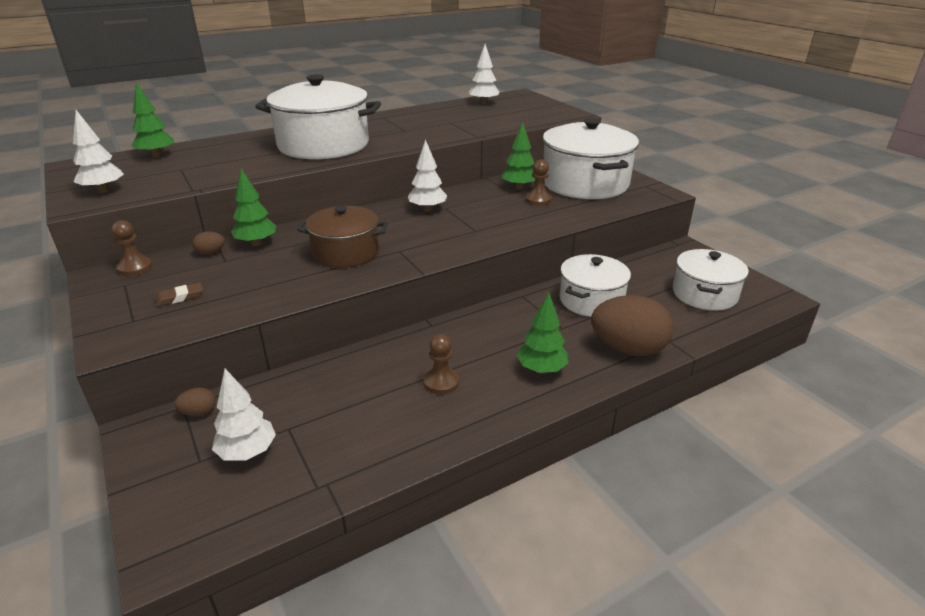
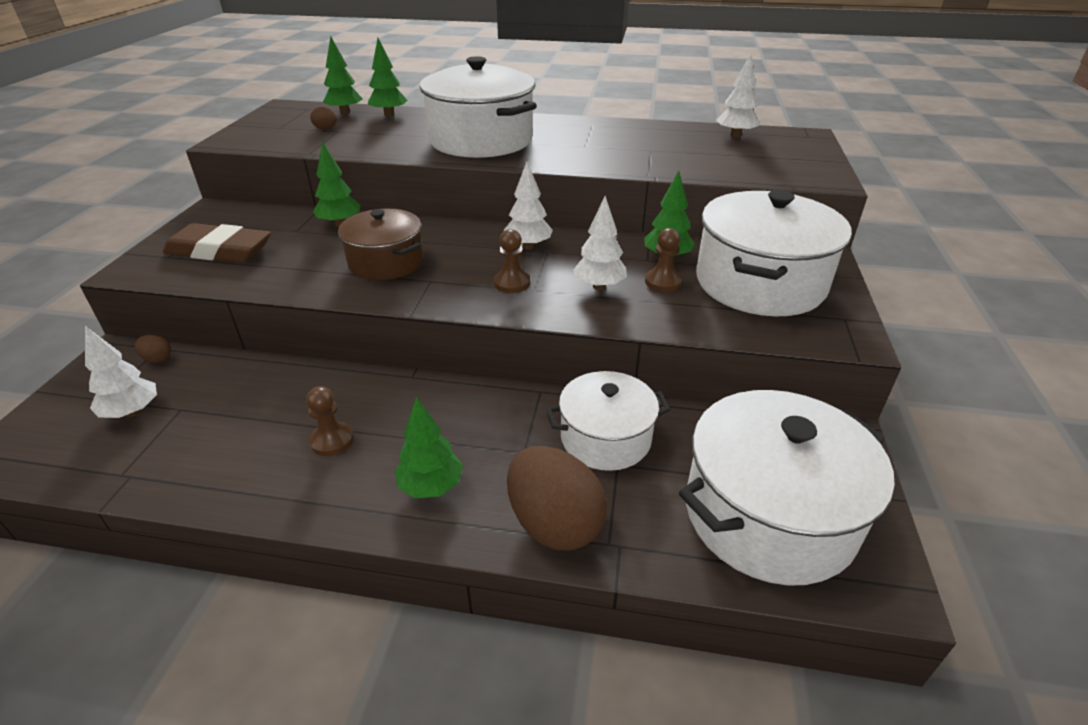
camera: 40 degrees right, 5 degrees up
(103, 190) = (259, 134): white tree -> white tree (599, 286)
(135, 268) = (237, 212): brown pawn -> brown pawn (512, 283)
(180, 297) = (219, 250): brown eraser -> brown eraser, size x2.37
(204, 147) = (389, 114): none -> green tree
(211, 253) = (298, 219): brown egg -> brown egg (326, 129)
(704, 294) = (768, 514): white pot -> white pot, size x1.63

